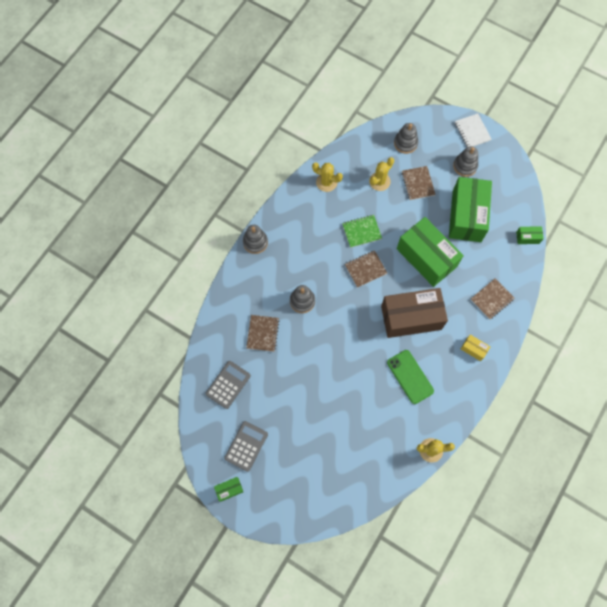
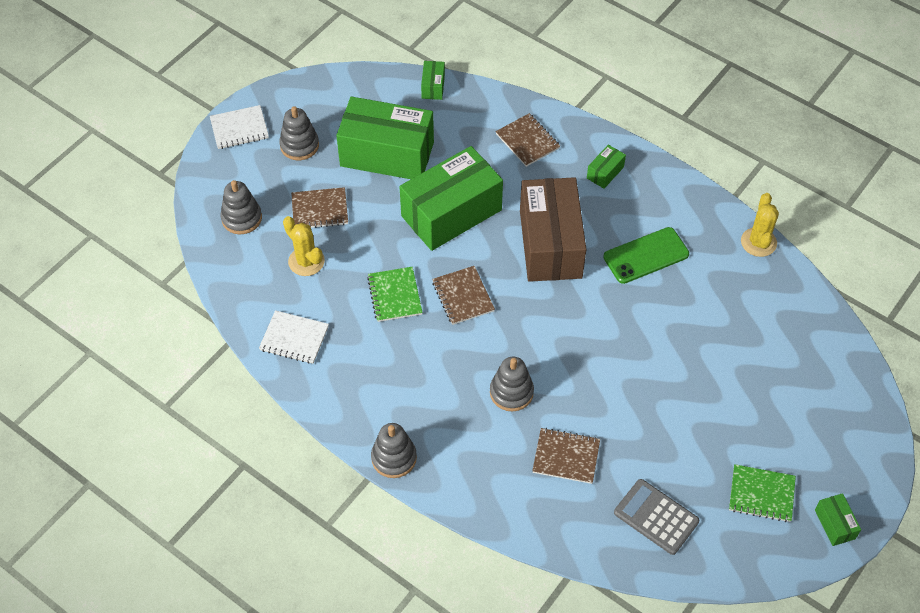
camera: 85 degrees left, 15 degrees down
(246, 446) = (761, 494): grey calculator -> green notebook
(326, 182) = (294, 338): yellow cactus -> white notebook
(473, 349) = (605, 172): yellow box -> green box

